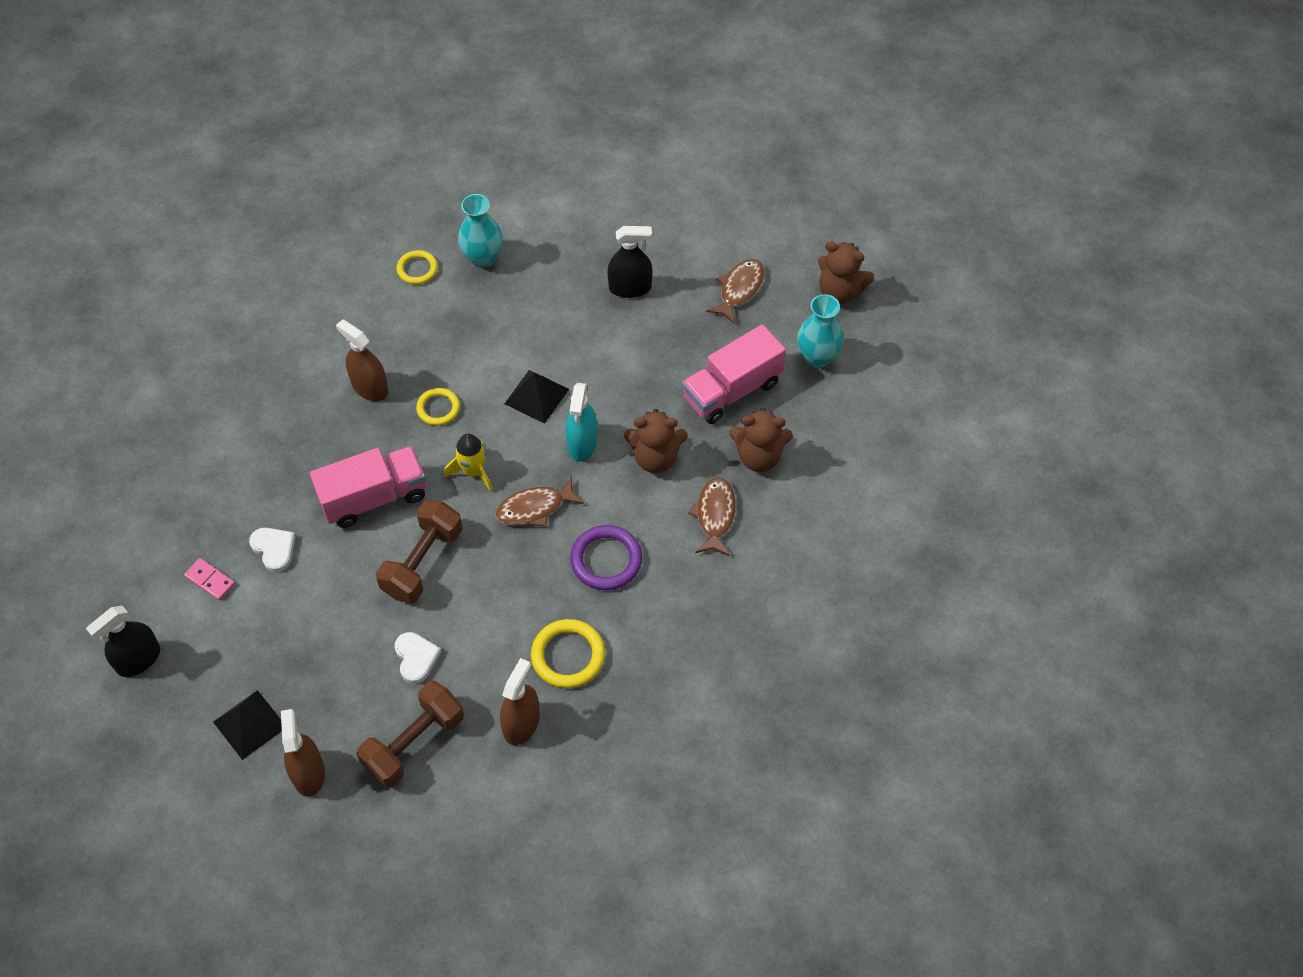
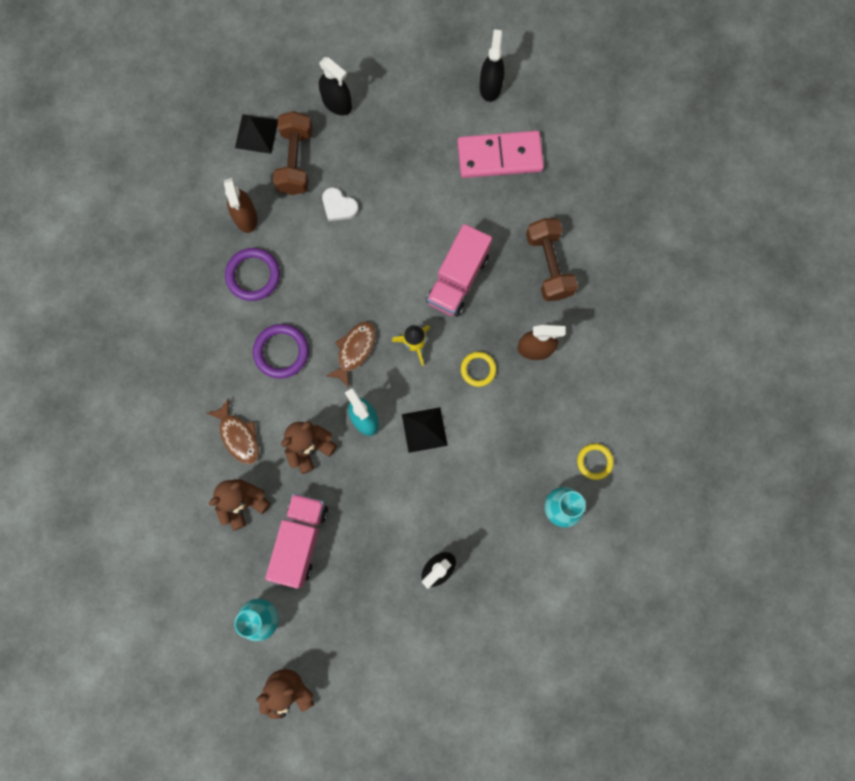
camera: 140 degrees right, 20 degrees up
(210, 580) = (499, 157): pink domino -> pink domino, size x2.34
(249, 724) = (394, 102): black pyramid -> black pyramid (256, 133)
(274, 549) = (483, 202): white heart -> none
(308, 773) = (337, 103): brown spray bottle -> black spray bottle
(422, 562) = (389, 263): brown dumbbell -> brown dumbbell (549, 265)
(568, 656) = (253, 275): yellow ring -> purple ring
(739, 289) = (361, 632): brown fish -> none

